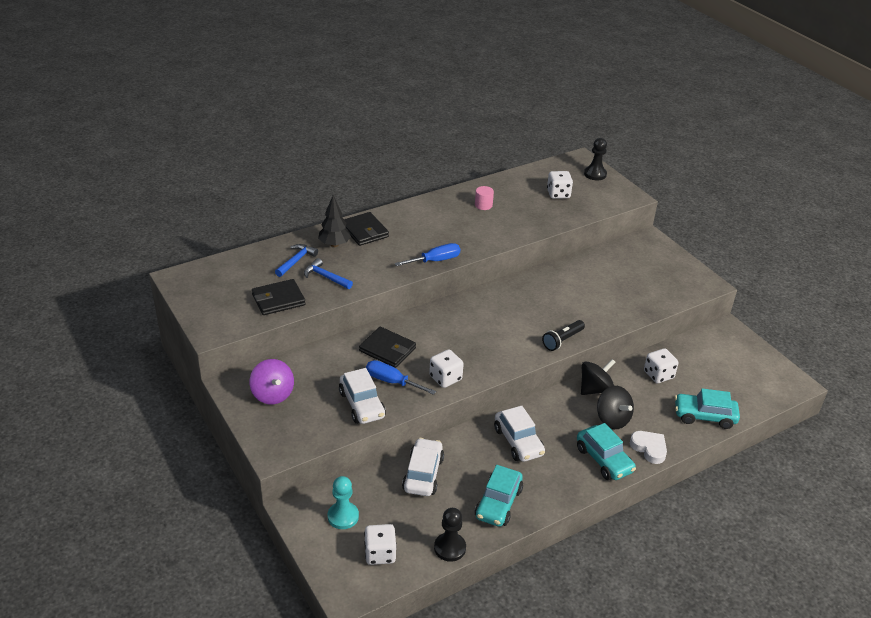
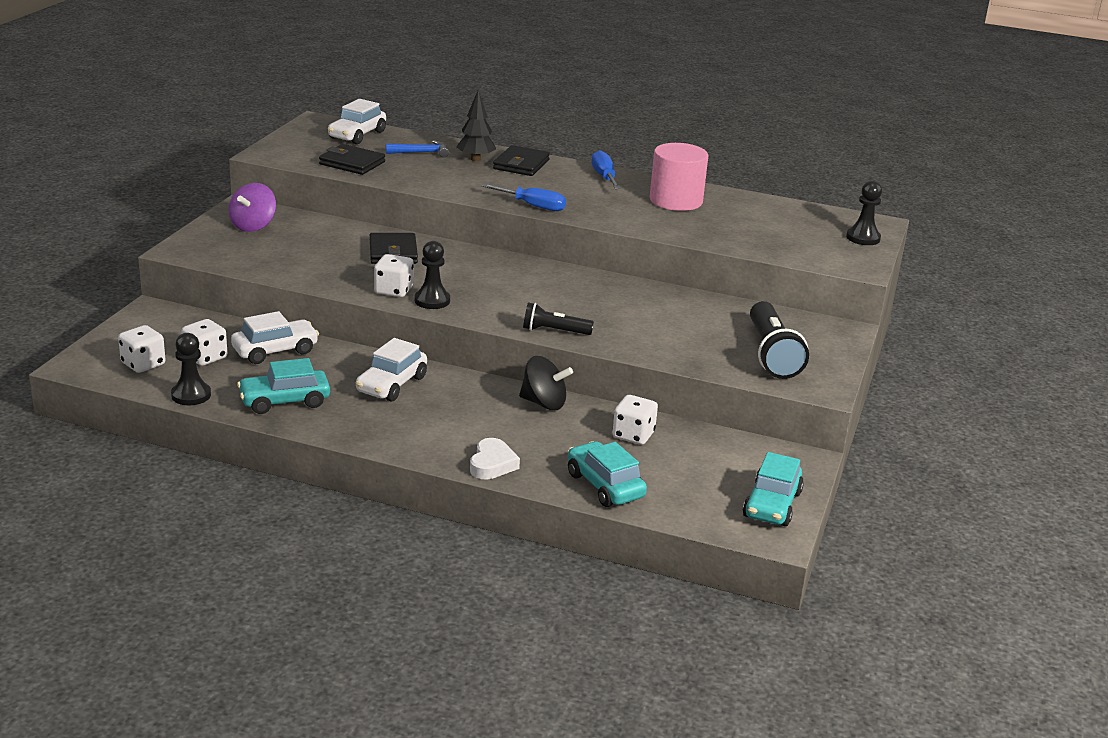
camera: 50 degrees right, 10 degrees down
(325, 277) = (419, 170): blue hammer -> none
(343, 516) = (170, 332): turquoise pawn -> none
(362, 405) = (295, 265): white car -> white car (357, 135)
(392, 381) = (349, 268): blue screwdriver -> blue screwdriver (604, 177)
(476, 368) = (432, 300): none -> black pawn
(483, 205) = (676, 200): pink cylinder -> pink cylinder, size x2.19
(558, 194) = (778, 230): white dice -> white dice (205, 357)
(604, 460) = (433, 441): turquoise car -> turquoise car (771, 505)
(612, 419) = (508, 428): black spinning top -> none
(657, 278) = (771, 354): none -> black flashlight

